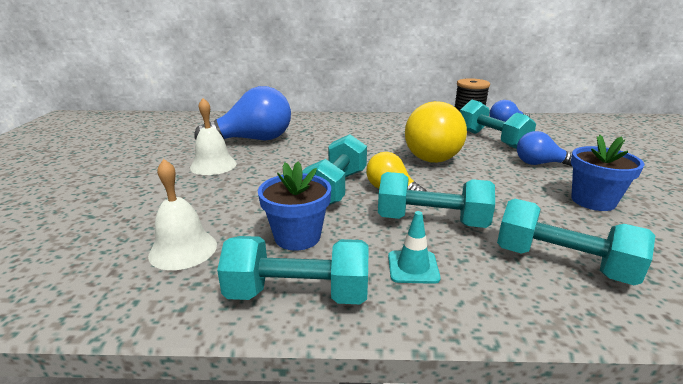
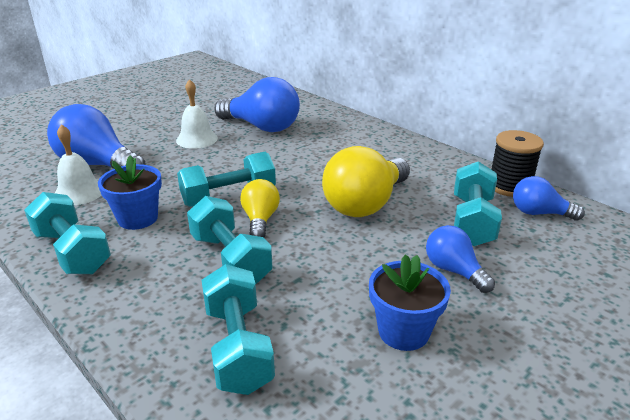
camera: 45 degrees right, 5 degrees up
(149, 221) = (97, 165): none -> blue light bulb
(413, 267) = (150, 279): turquoise traffic cone -> none

